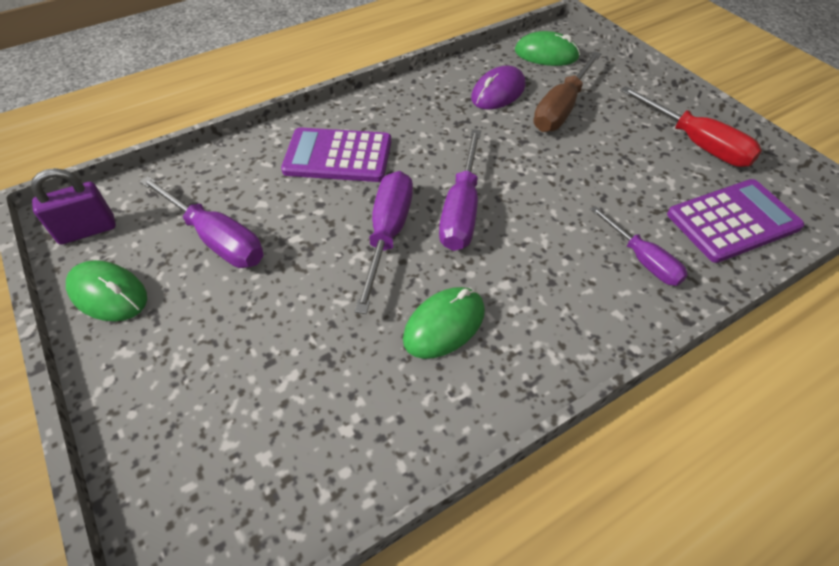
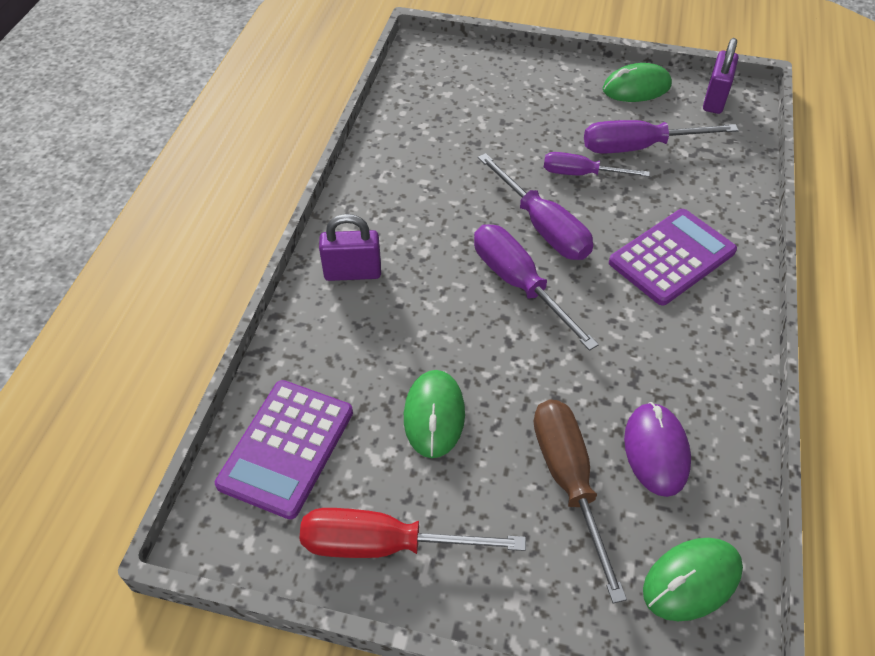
camera: 135 degrees right, 0 degrees up
(444, 325) = (433, 200): green mouse -> green mouse (434, 415)
(585, 309) = (352, 273): none -> purple padlock
(642, 260) = (340, 344): purple screwdriver -> purple screwdriver (581, 174)

